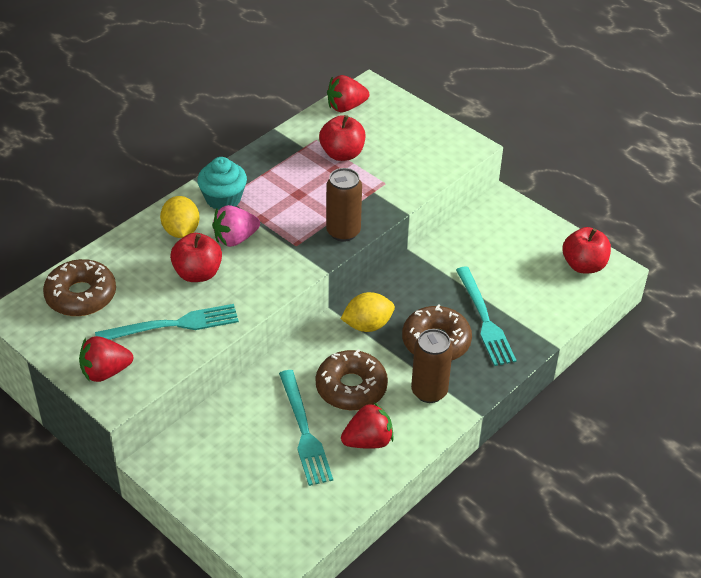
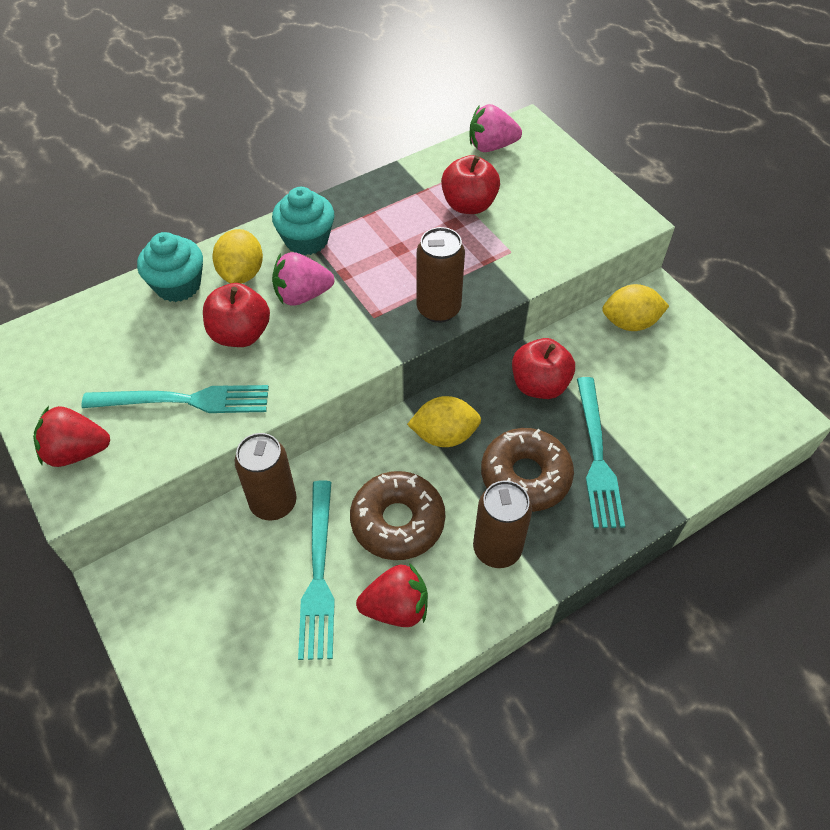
camera: 15 degrees right, 10 degrees up
(81, 295) = (91, 339): brown donut -> none
(133, 247) = (178, 285): none -> turquoise cupcake
(253, 392) = (273, 503): none -> brown can
(346, 107) = (491, 146): red strawberry -> pink strawberry
(485, 224) = (630, 323): none -> yellow lemon
(583, 265) = (746, 403): red apple -> red apple (539, 385)

